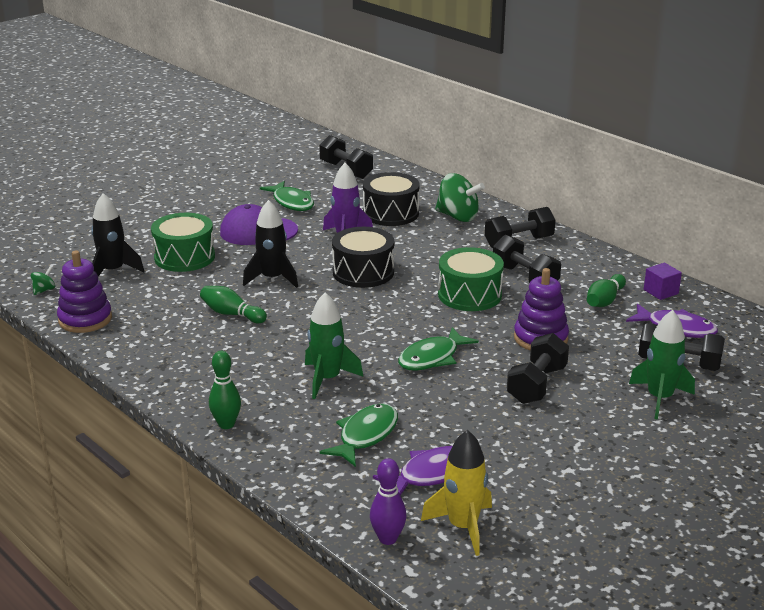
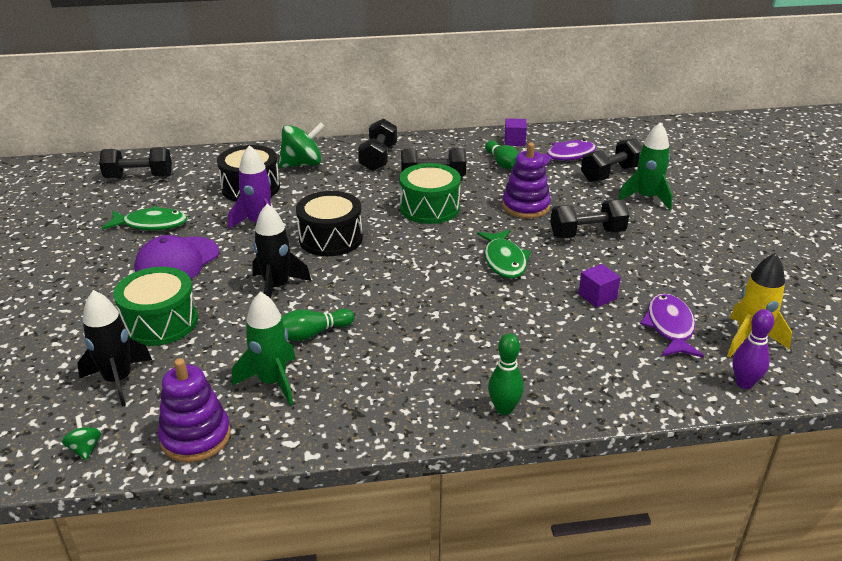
camera: 55 degrees left, 5 degrees up
(327, 379) = (484, 323): green rocket -> green rocket (272, 382)
(365, 435) = (589, 337): green fish -> none
(434, 421) = (597, 296): none -> purple cube
(536, 385) = (587, 234): black dumbbell -> black dumbbell turned 75 degrees counterclockwise

